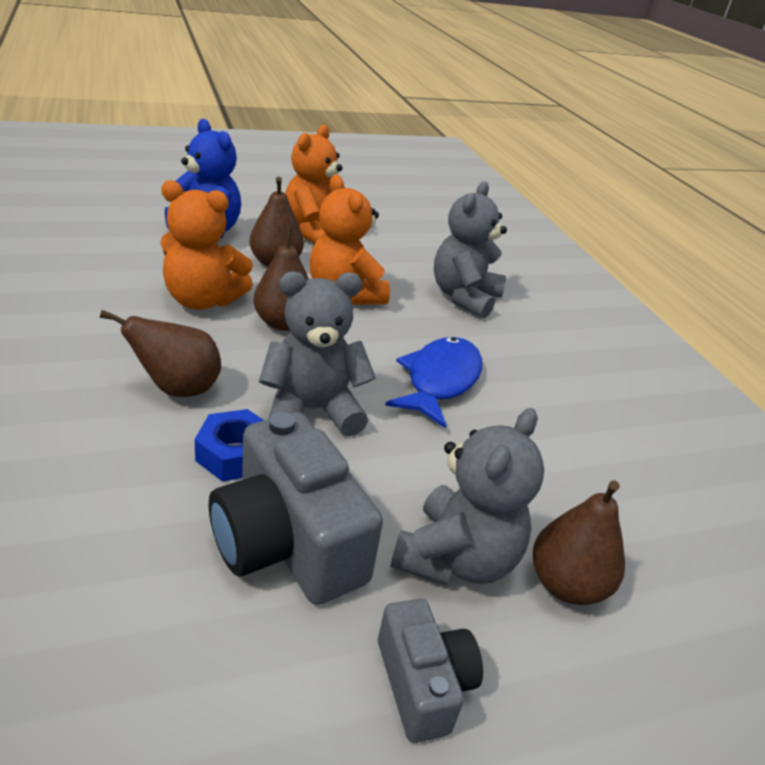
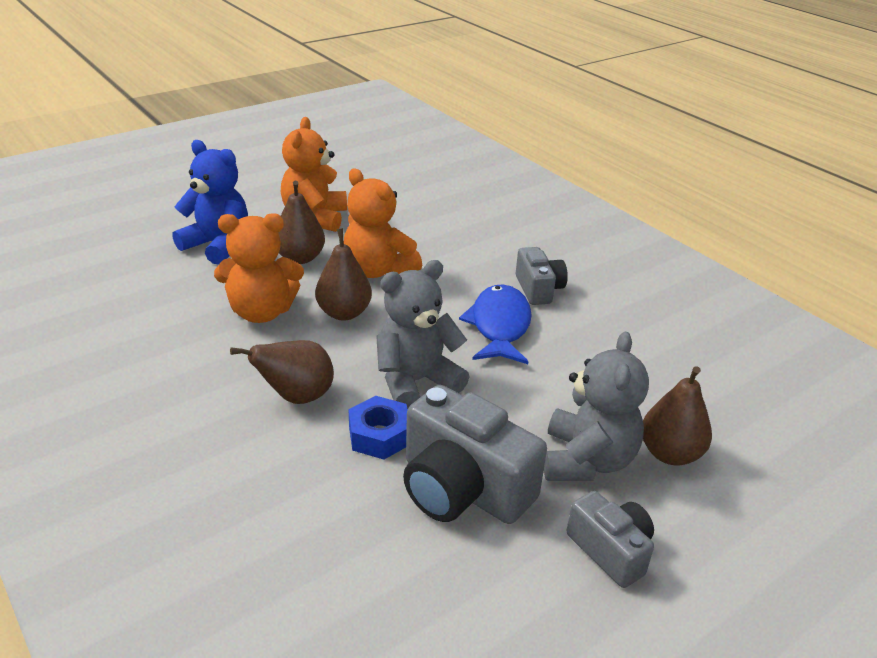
camera: 15 degrees left, 0 degrees up
(464, 297) = (477, 245): grey teddy bear -> none
(506, 356) = (538, 289): none -> grey camera

